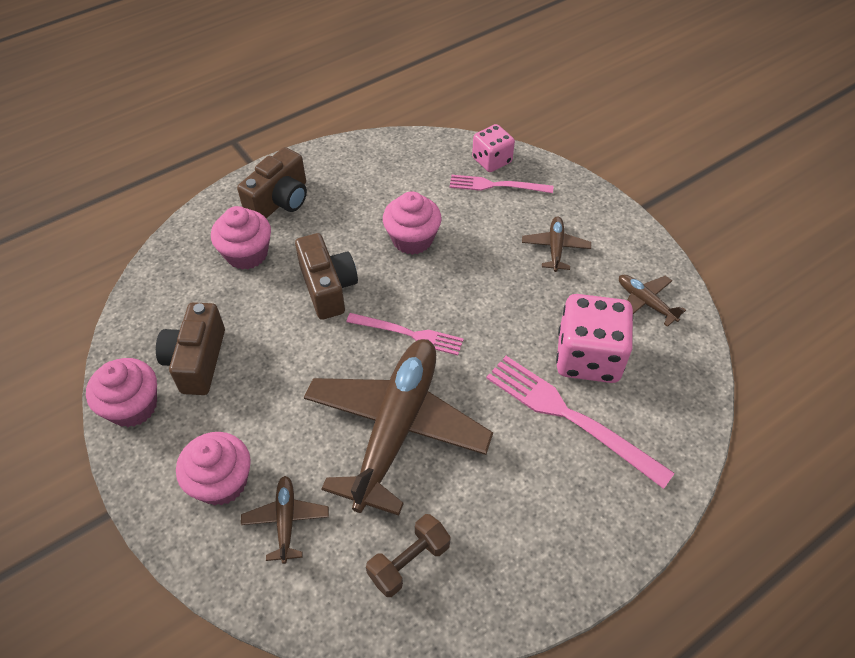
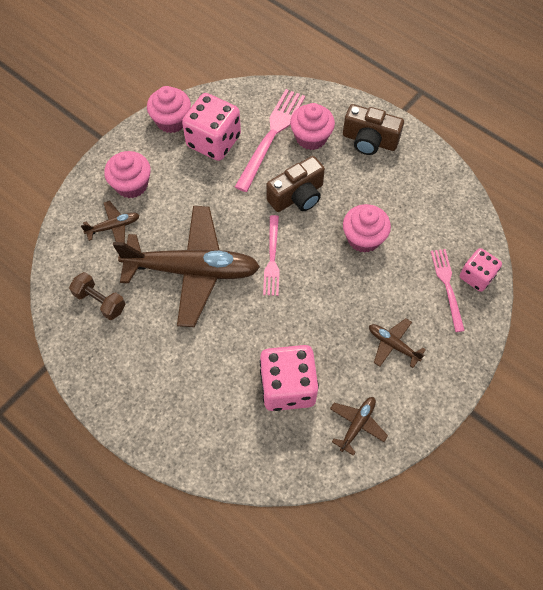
camera: 75 degrees right, 10 degrees up
(197, 360) = (213, 141): brown camera -> pink dice
(555, 248) = (393, 345): brown plane -> brown plane turned 135 degrees counterclockwise
(570, 417) = (230, 381): pink fork -> pink fork (271, 136)

